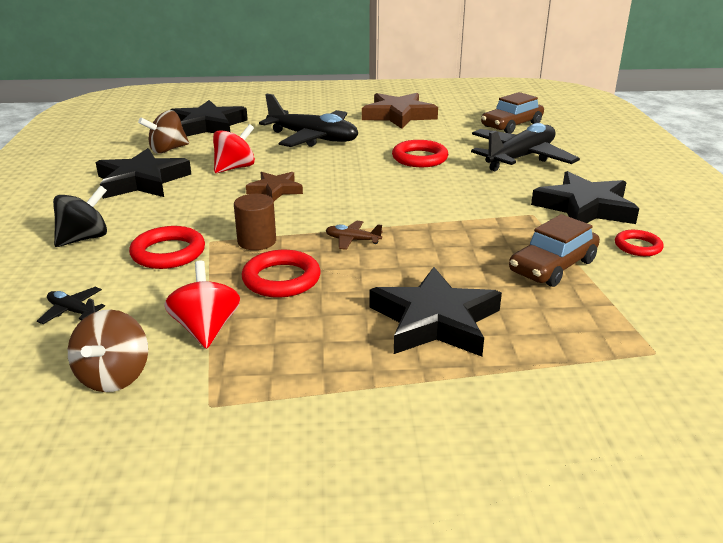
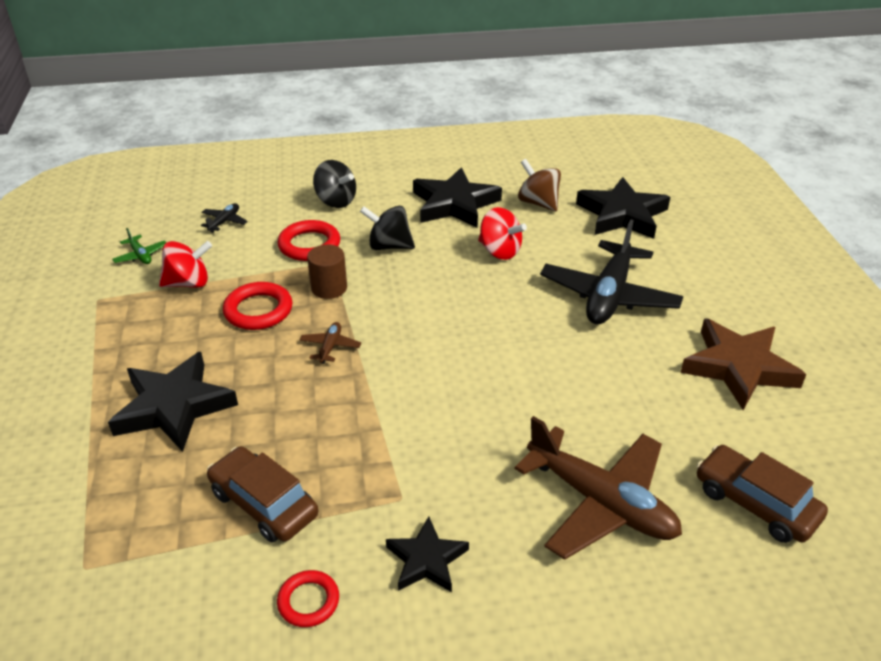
camera: 85 degrees right, 10 degrees up
(114, 377) = (140, 255): brown spinning top -> green plane
(197, 212) = (389, 246): none -> black spinning top
(275, 190) = (446, 285): brown star -> none
(419, 158) = (568, 392): red ring -> none
(520, 158) = (601, 503): black plane -> brown plane
(585, 207) = (426, 560): black star -> black star, size x0.58

